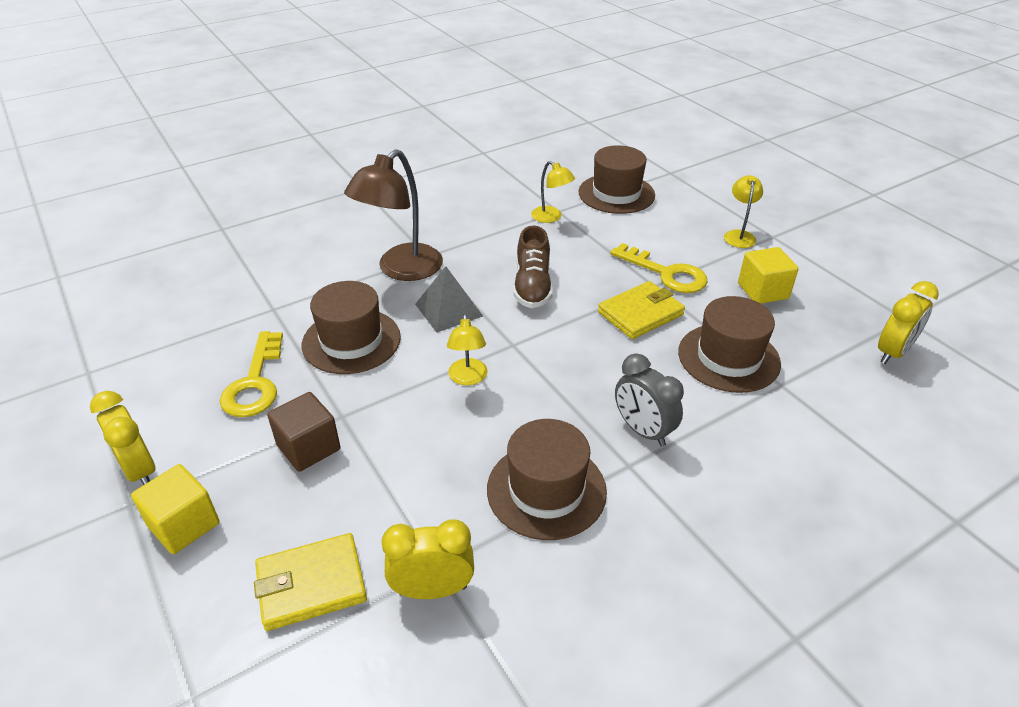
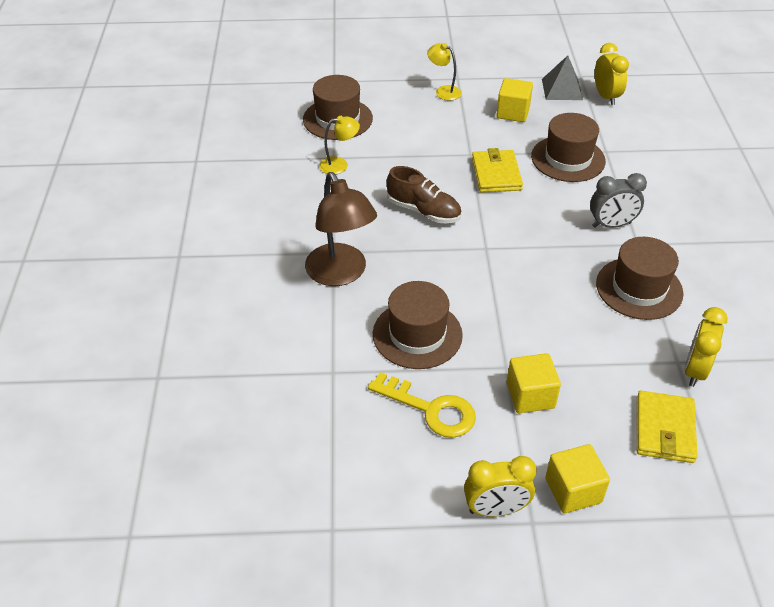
camera: 60 degrees left, 5 degrees up
(308, 447) = (530, 395): brown cube -> yellow cube
(448, 310) = (418, 266): grey pyramid -> grey pyramid (562, 89)
(468, 378) = (508, 284): yellow lamp -> none
(666, 273) = (460, 142): yellow key -> none

